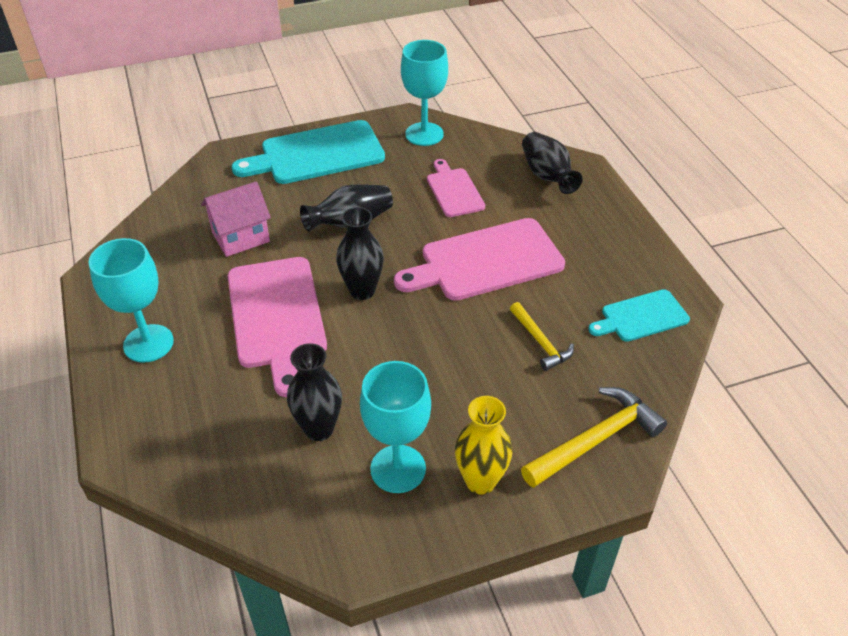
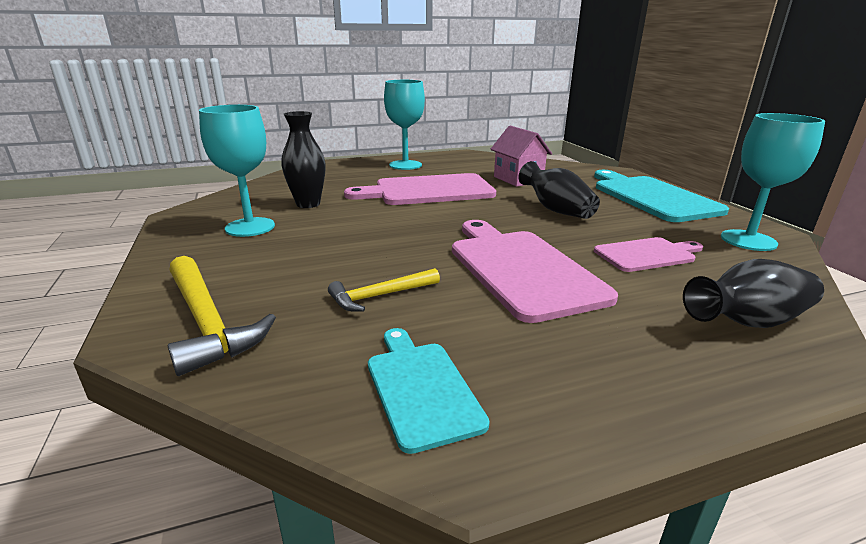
camera: 90 degrees right, 20 degrees down
(362, 291) = (461, 215): black vase -> none
(480, 481) = (209, 257): yellow vase -> none

